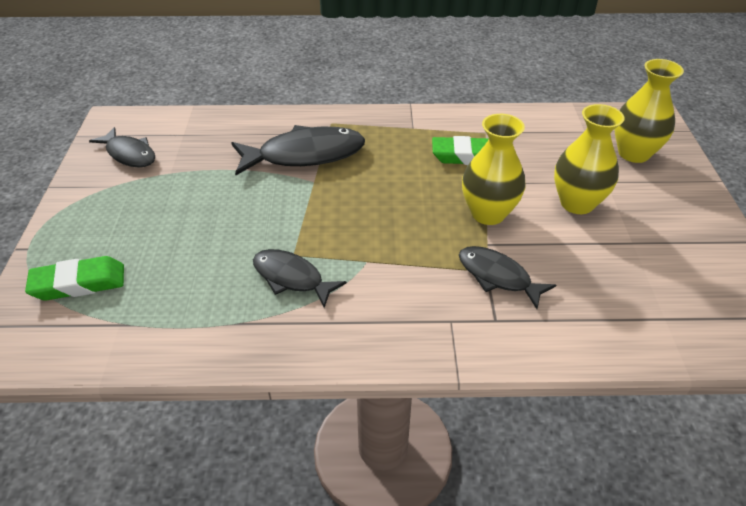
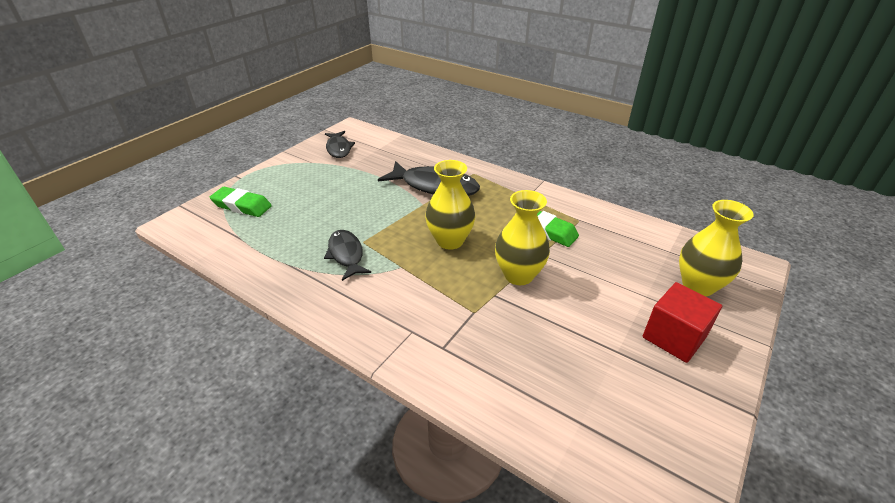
camera: 35 degrees right, 5 degrees down
(497, 276) = (477, 320): black fish -> none
(577, 203) = (600, 300): yellow vase -> yellow vase (450, 241)
(658, 208) = (674, 337): none -> red cube

